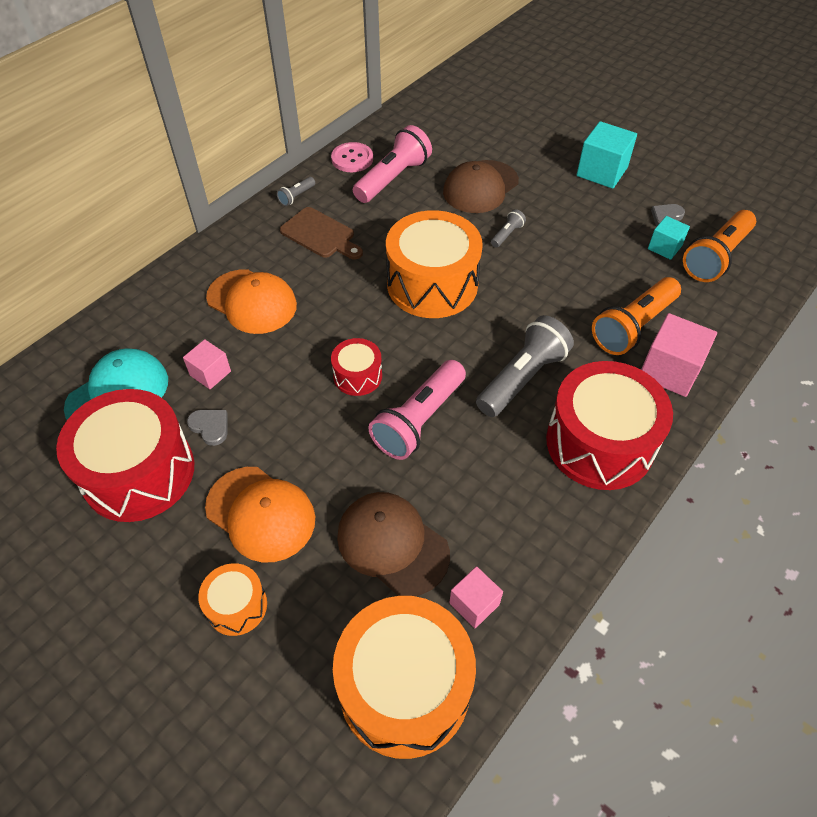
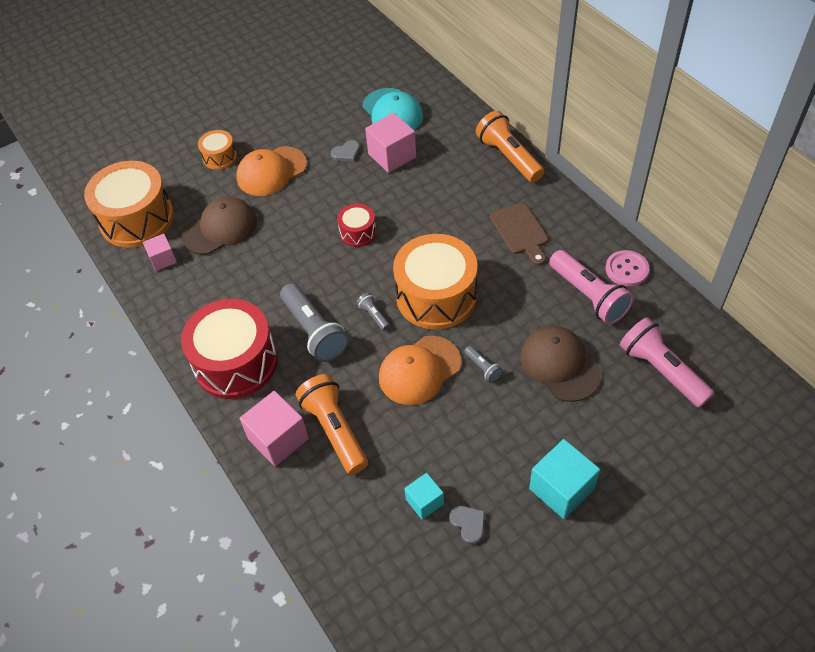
camera: 110 degrees right, 0 degrees up
(139, 472) = (326, 121): red drum -> none
(210, 373) = (392, 155): pink cube -> pink cube, size x1.68
(252, 302) = (454, 182): orange cap -> orange cap (419, 370)
(296, 196) = (577, 222): grey flashlight -> grey flashlight (374, 315)
(320, 235) = (520, 231): brown cutting board -> brown cutting board turned 75 degrees counterclockwise
(419, 420) = (304, 260): pink flashlight -> pink flashlight (661, 371)
(716, 257) = (395, 546): orange flashlight -> orange flashlight (508, 157)

